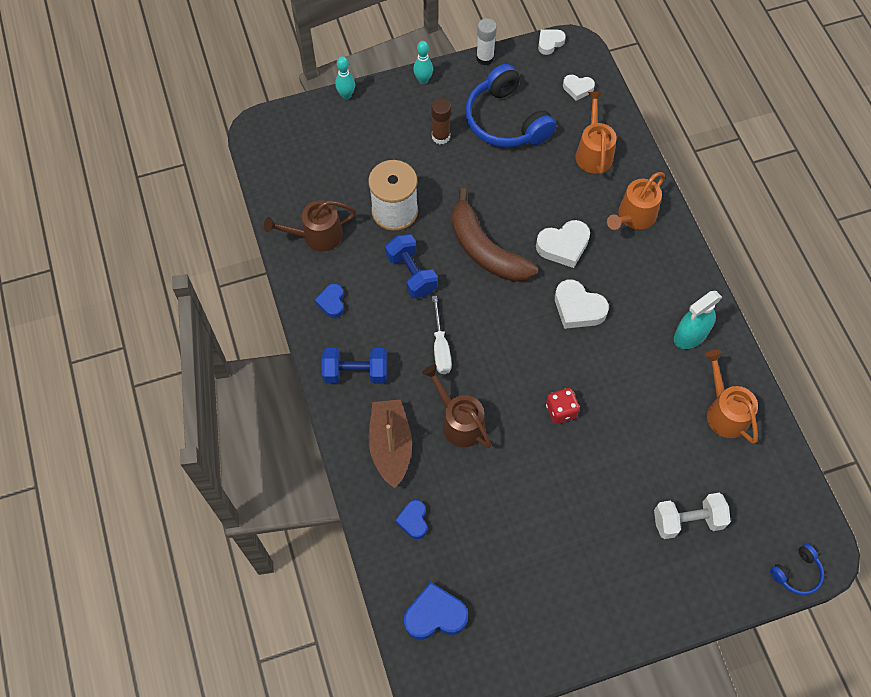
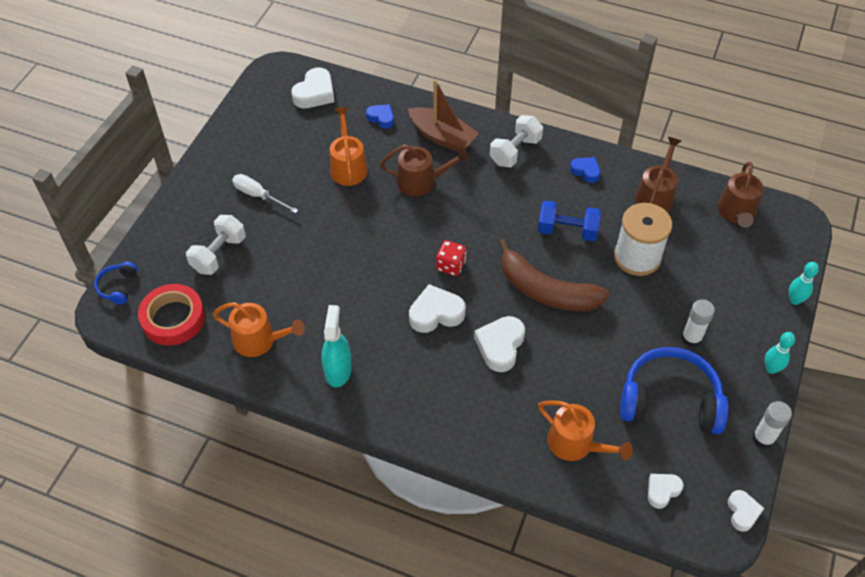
camera: 130 degrees right, 10 degrees down
(286, 172) = (736, 213): none -> brown watering can
(356, 373) = (515, 151): blue dumbbell -> white dumbbell
(435, 615) = (315, 93): blue heart -> white heart
(440, 347) = (488, 208): white screwdriver -> white screwdriver (258, 195)
(441, 136) = (691, 338): brown glue stick -> white glue stick
(485, 250) = (546, 291): brown banana -> brown banana turned 150 degrees counterclockwise
(561, 411) = (368, 242): red dice -> red dice (450, 265)
(634, 216) = (480, 421): orange watering can -> orange watering can (348, 167)
(774, 496) = (173, 318): none -> red tape

